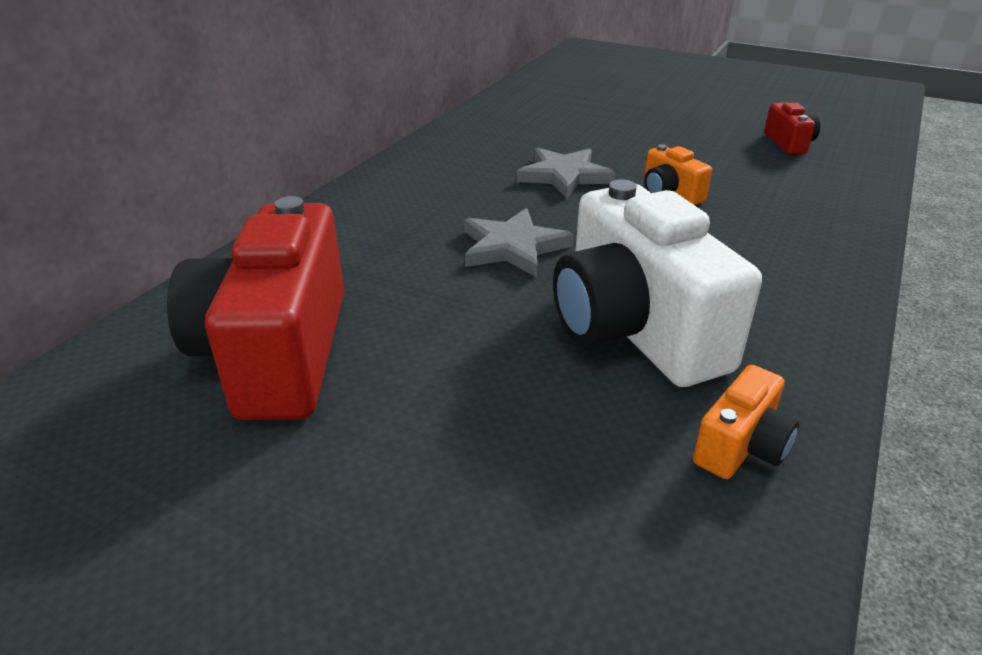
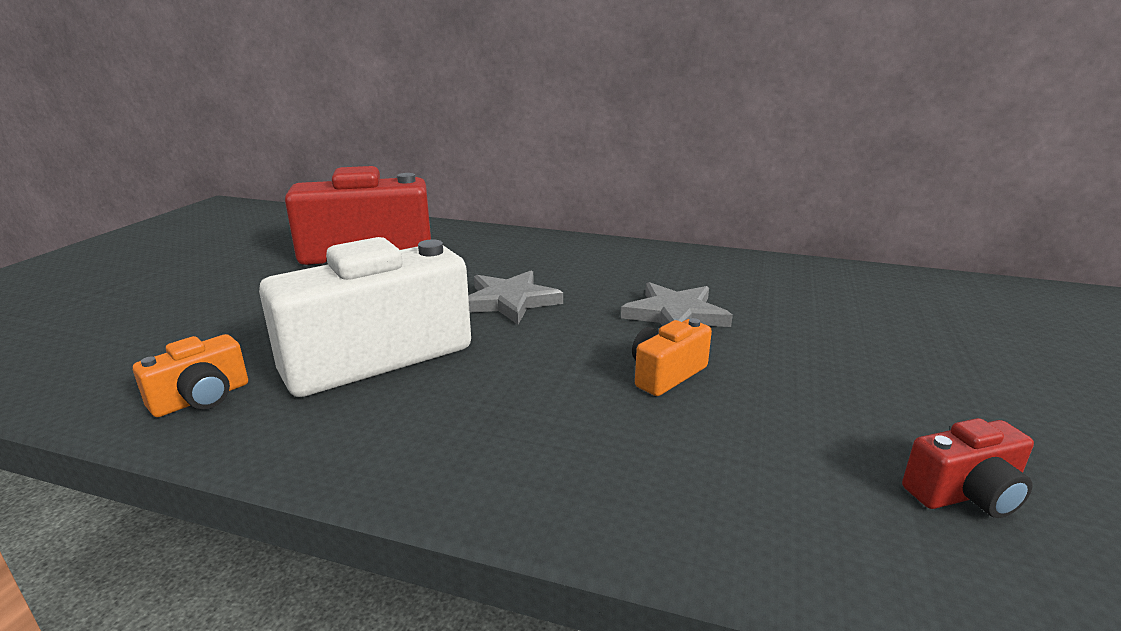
camera: 80 degrees right, 10 degrees down
(741, 446) = (202, 398): orange camera -> orange camera turned 75 degrees counterclockwise

